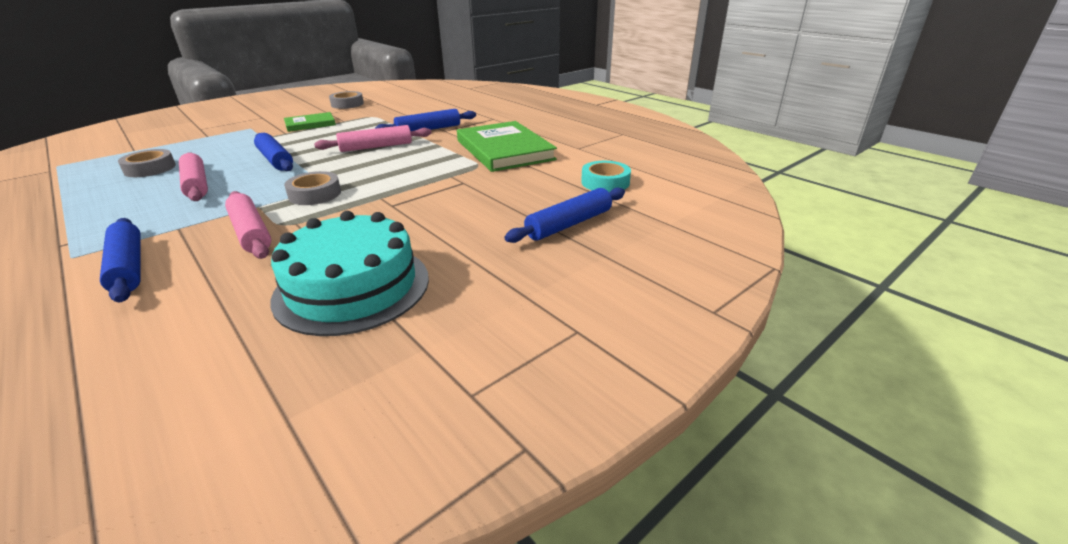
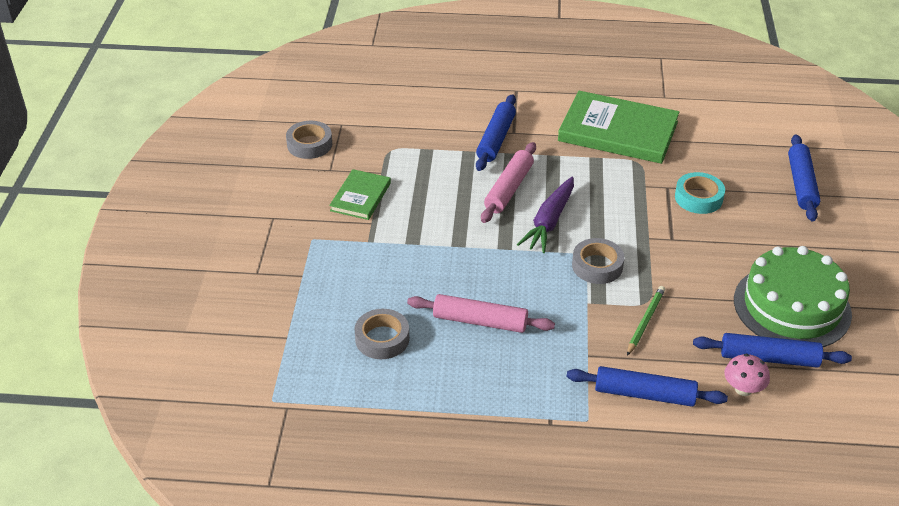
camera: 45 degrees left, 10 degrees up
(168, 311) = (743, 389): none -> pink mushroom
(251, 233) = (645, 321): pink rolling pin -> green pencil
(275, 160) = (465, 257): blue rolling pin -> blue rolling pin (769, 358)
(352, 287) = (792, 306): turquoise cake -> green cake
(353, 166) = (549, 222): none -> purple carrot
(605, 182) = (752, 129): turquoise tape -> turquoise tape (698, 198)

